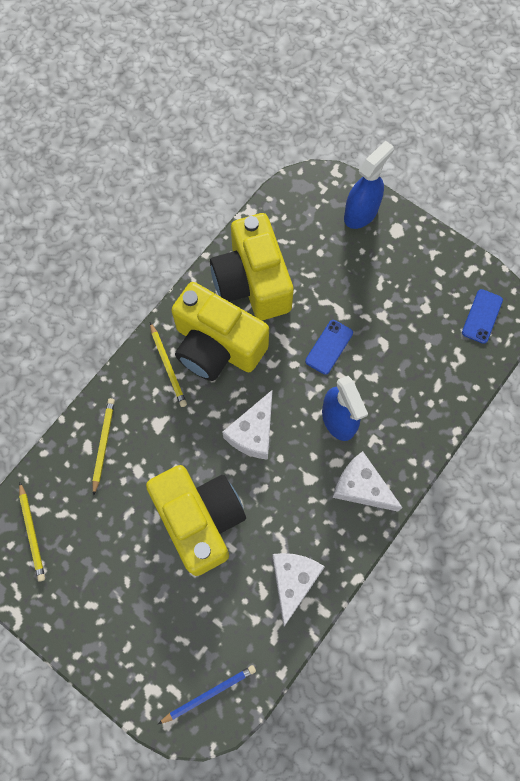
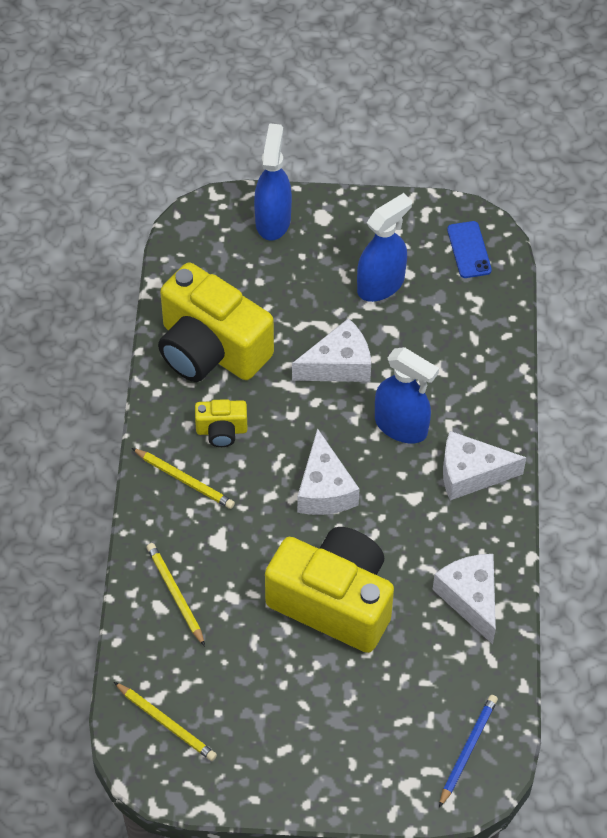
camera: 35 degrees left, 15 degrees down
(217, 346) = (221, 430): yellow camera -> yellow camera, size x0.45
(329, 347) = (338, 365): blue phone -> white cheese
(401, 305) = (381, 284): none -> blue spray bottle

